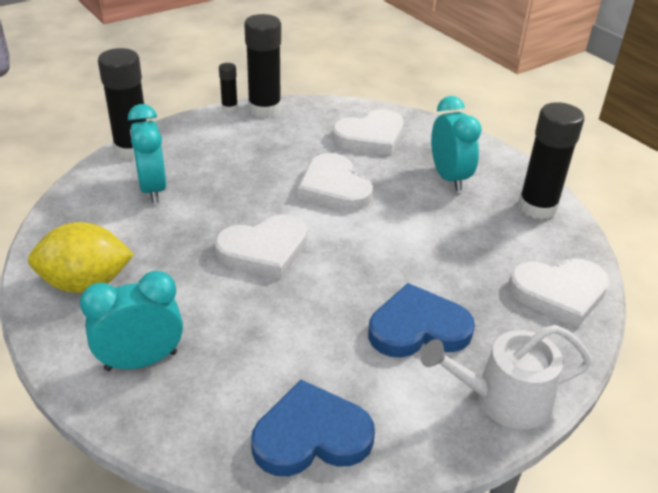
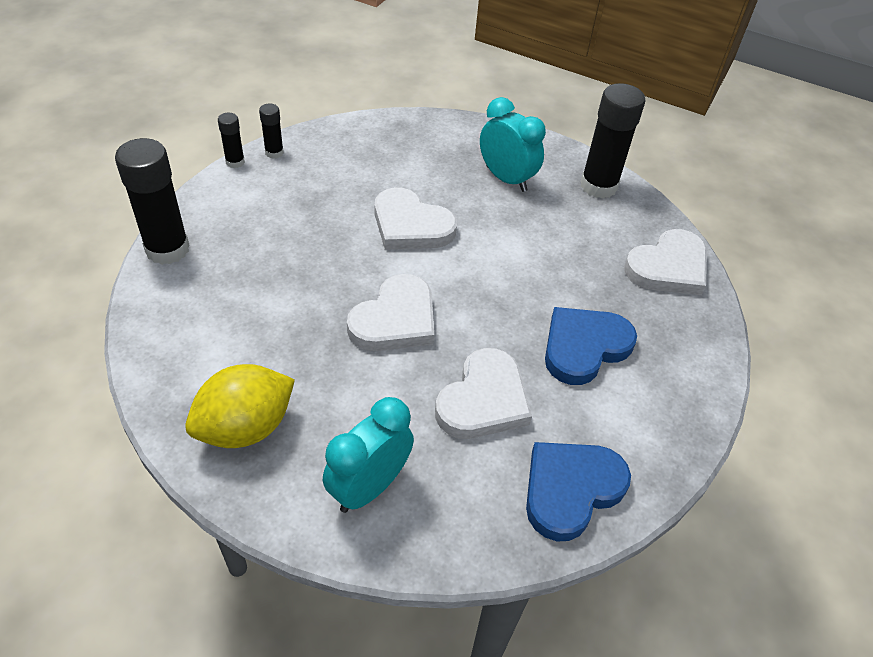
camera: 30 degrees left, 10 degrees up
(153, 189) = (229, 290): turquoise clock -> none
(264, 109) = (274, 152): black glue stick -> black glue stick, size x0.49
(370, 137) = (404, 154): white heart -> white heart (483, 400)
(503, 399) = (690, 386): white watering can -> none

